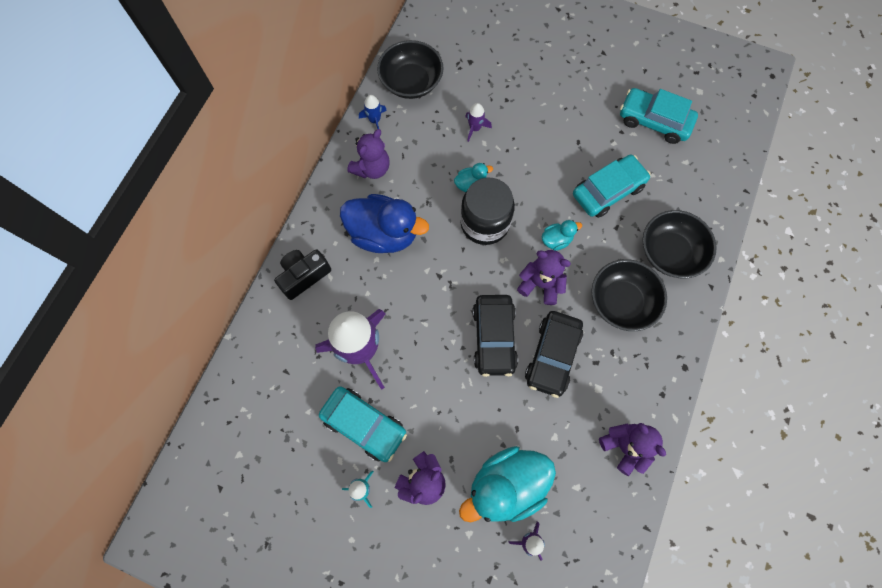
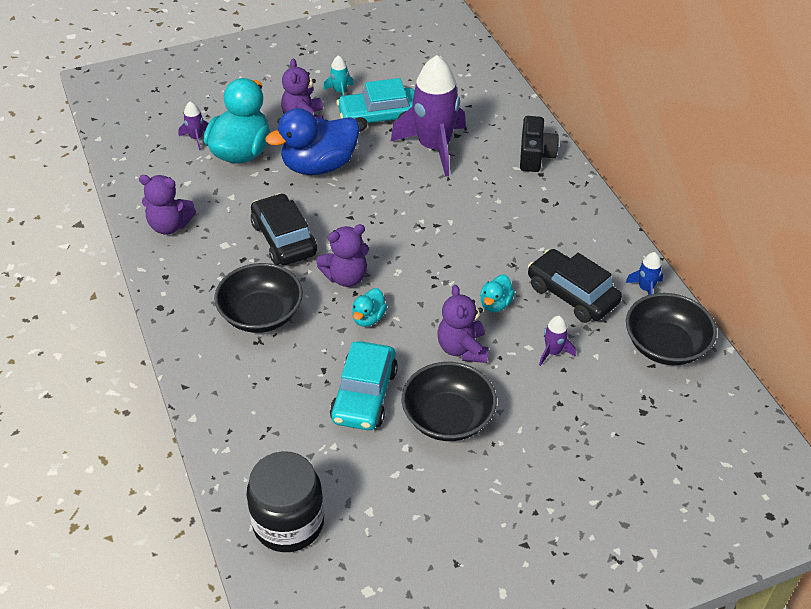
camera: 135 degrees right, 25 degrees down
(372, 168) = (592, 253): purple teddy bear -> purple teddy bear (462, 349)
(384, 234) = (516, 219): blue duck -> blue duck (319, 166)
(484, 223) = (446, 285): black jar -> black jar (288, 523)
(494, 337) = (344, 218): black car -> black car (572, 294)
(654, 121) = (386, 506): turquoise car -> none
(669, 252) = (251, 386): black bowl -> black bowl (448, 418)

